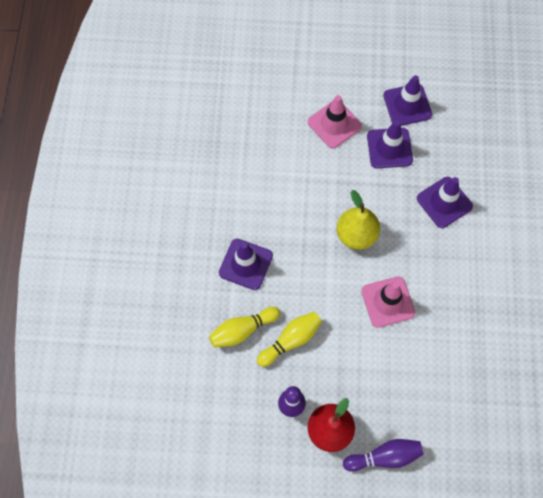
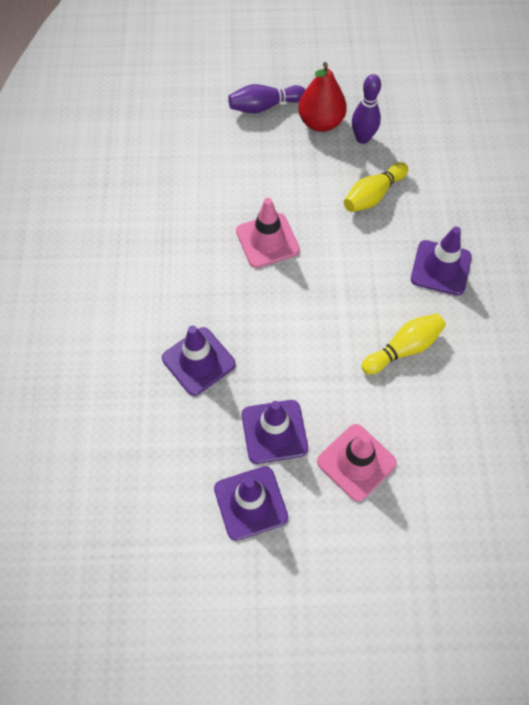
camera: 175 degrees right, 5 degrees down
(242, 330) = (428, 201): yellow bowling pin -> yellow bowling pin (403, 348)
(356, 235) = (310, 311): yellow pear -> none

